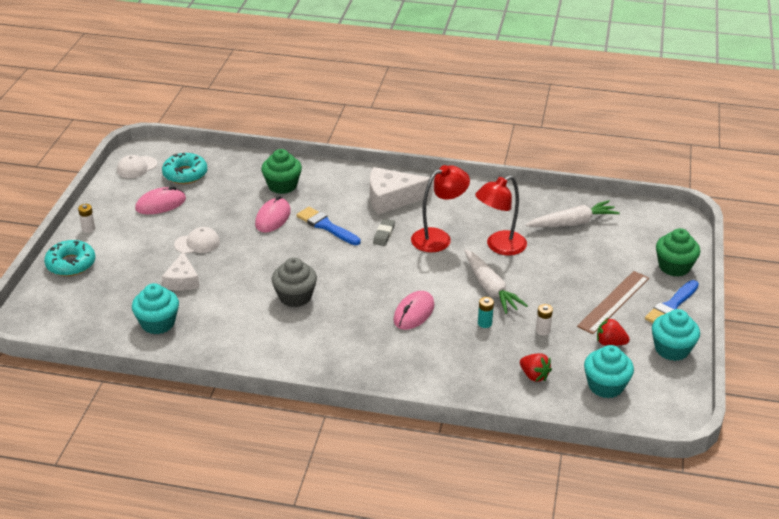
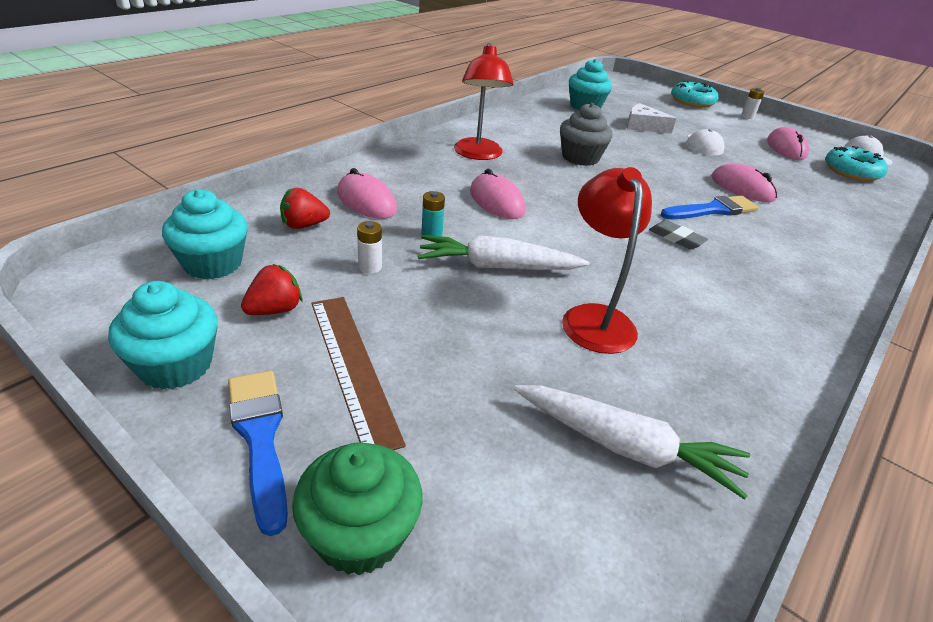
camera: 115 degrees right, 0 degrees up
(282, 185) = (820, 213): green cupcake -> none
(392, 198) = (774, 276): white cheese -> none
(438, 238) = (648, 274): red lamp -> red lamp (478, 155)
(477, 366) = (366, 201): none -> pink mouse
(572, 223) = (626, 447): white carrot -> white carrot turned 75 degrees counterclockwise

